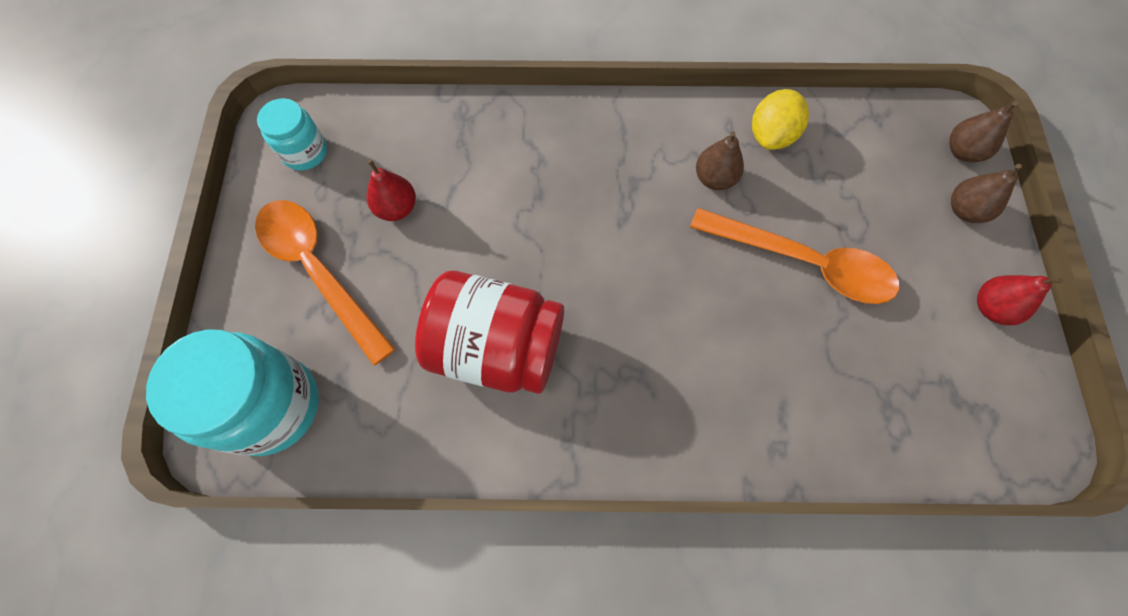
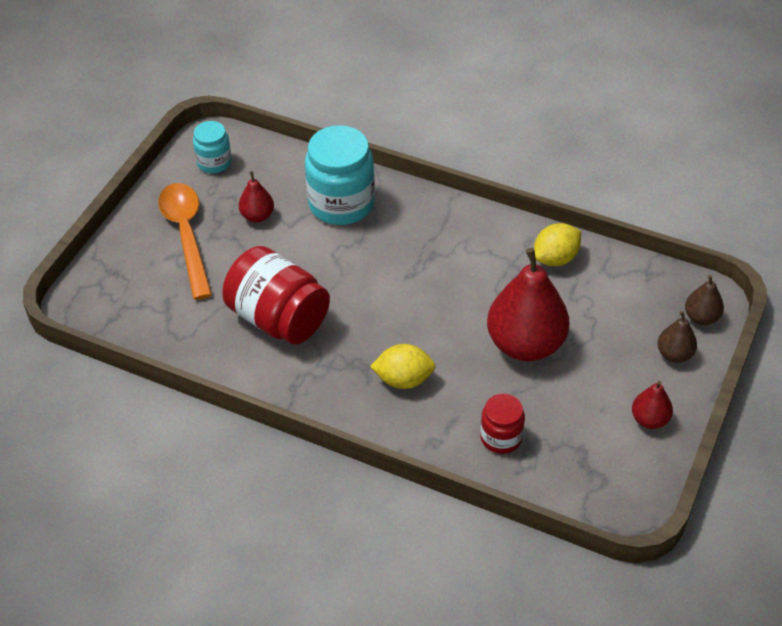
camera: 25 degrees right, 20 degrees down
(272, 405) = (118, 299): turquoise jar -> turquoise jar (341, 204)
(694, 372) = (403, 379): none -> yellow lemon
(714, 178) = (494, 271): brown pear -> none
(803, 262) = (525, 344): orange spoon -> red pear
(850, 406) = (501, 437): none -> red jar

